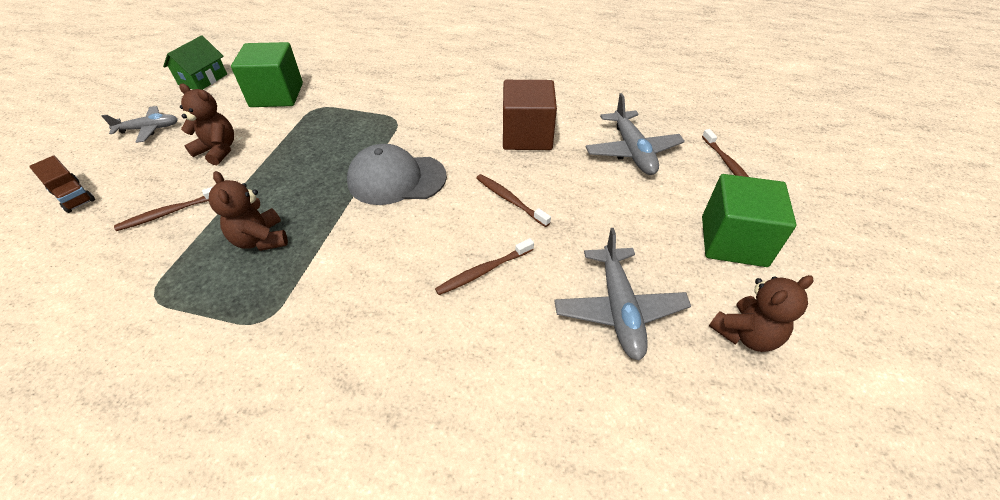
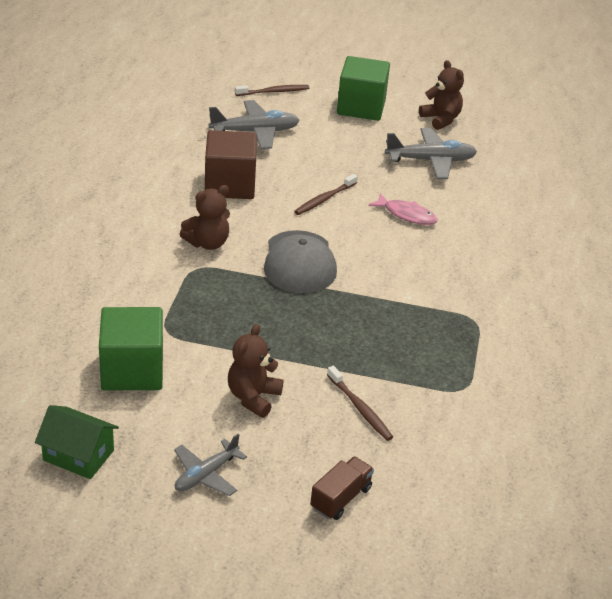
camera: 95 degrees left, 10 degrees down
(149, 129) = (206, 475): grey plane -> grey plane turned 120 degrees counterclockwise
(261, 239) = (389, 337): brown teddy bear -> brown teddy bear (207, 243)
(483, 271) = (406, 215): brown toothbrush -> pink fish

